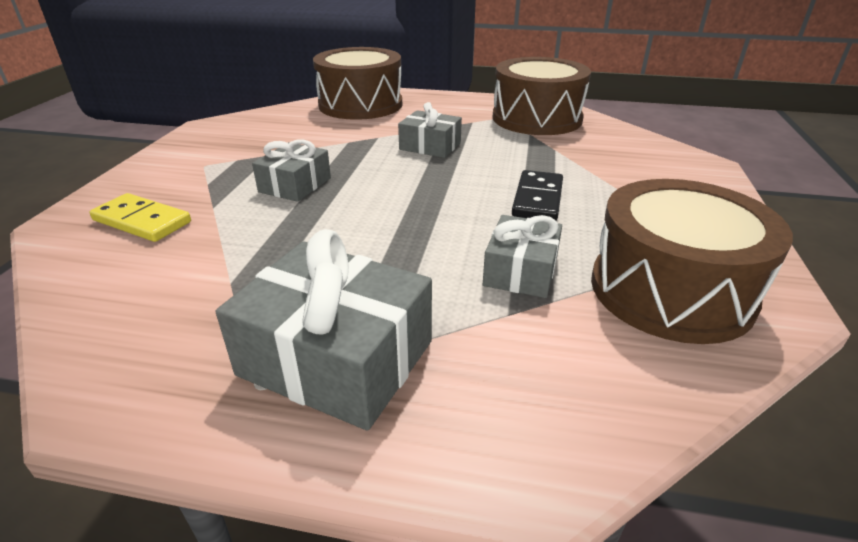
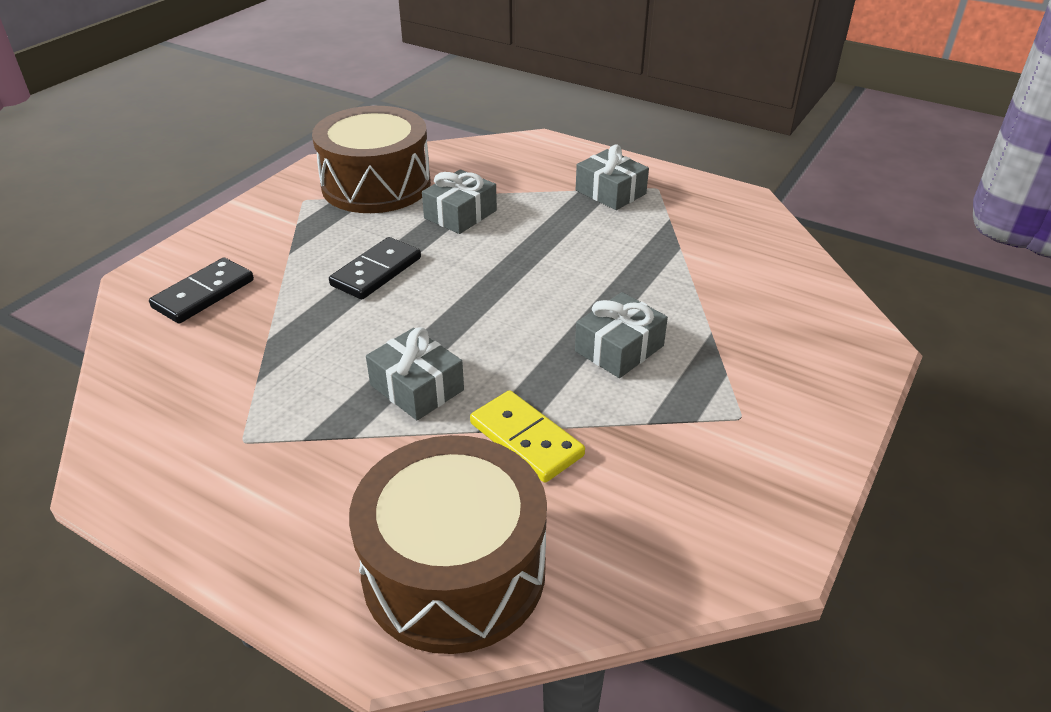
camera: 160 degrees left, 5 degrees up
(142, 221) = (782, 328): yellow domino -> yellow domino (526, 439)
(336, 358) = (610, 192): grey gift -> grey gift, size x0.60
(537, 118) = (195, 423): brown drum -> none
(643, 163) = (203, 294): none -> black domino

